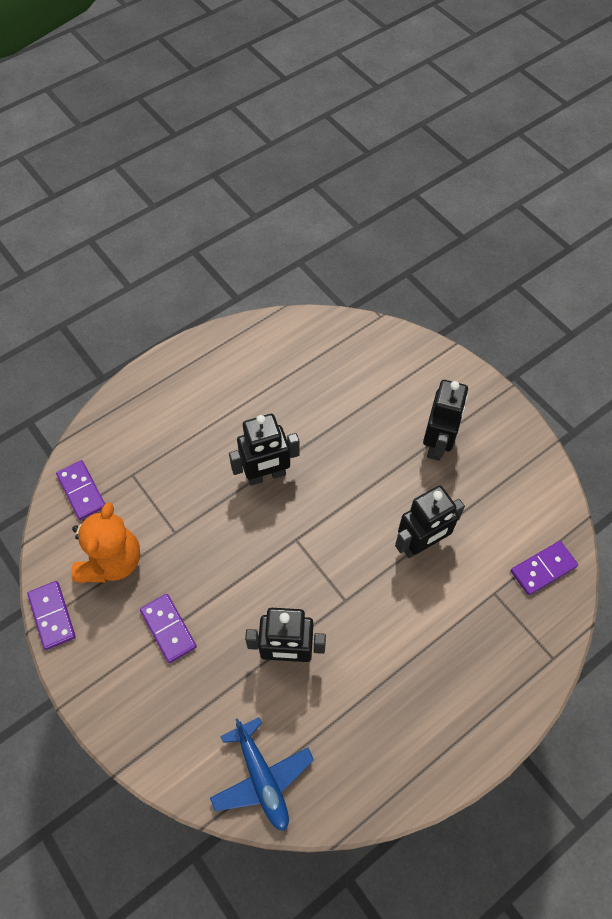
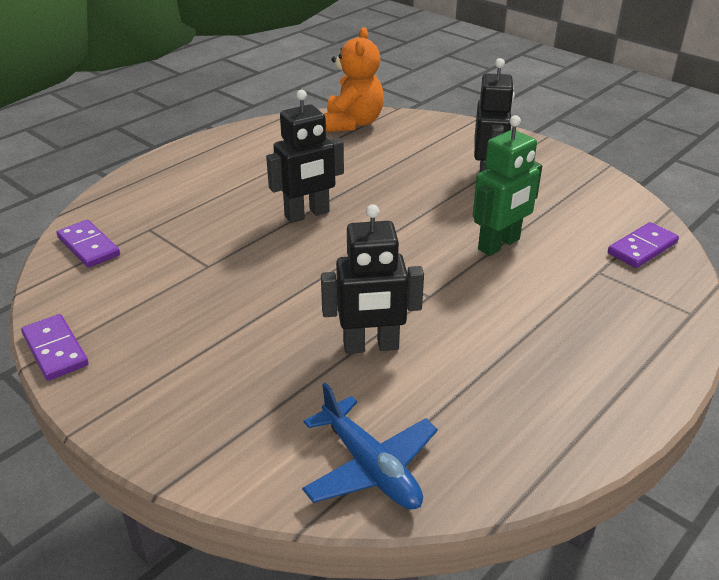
camera: 10 degrees left, 25 degrees down
(112, 561) = (131, 296): orange teddy bear -> orange teddy bear (353, 123)
(168, 628) = (213, 343): purple domino -> none
(421, 544) = (499, 244): black robot -> green robot

